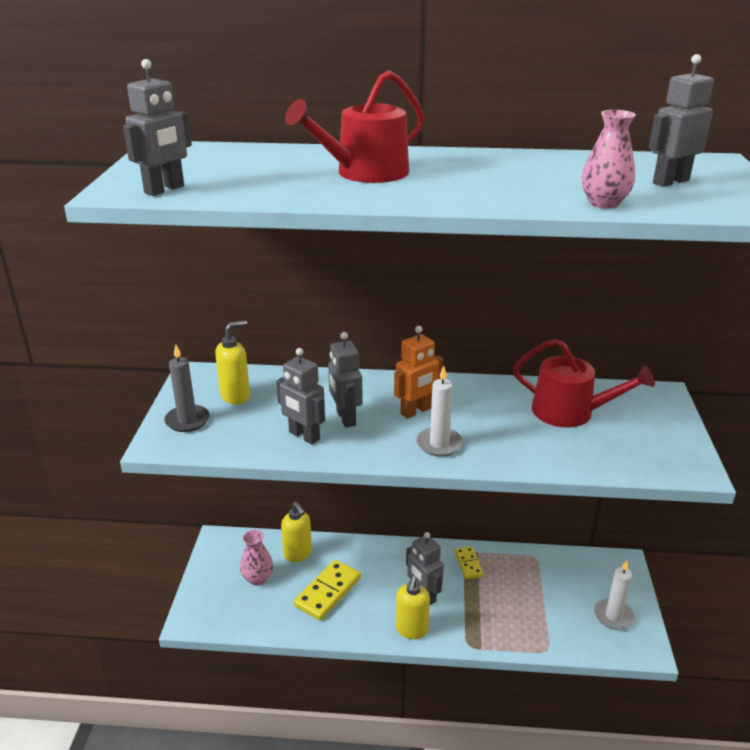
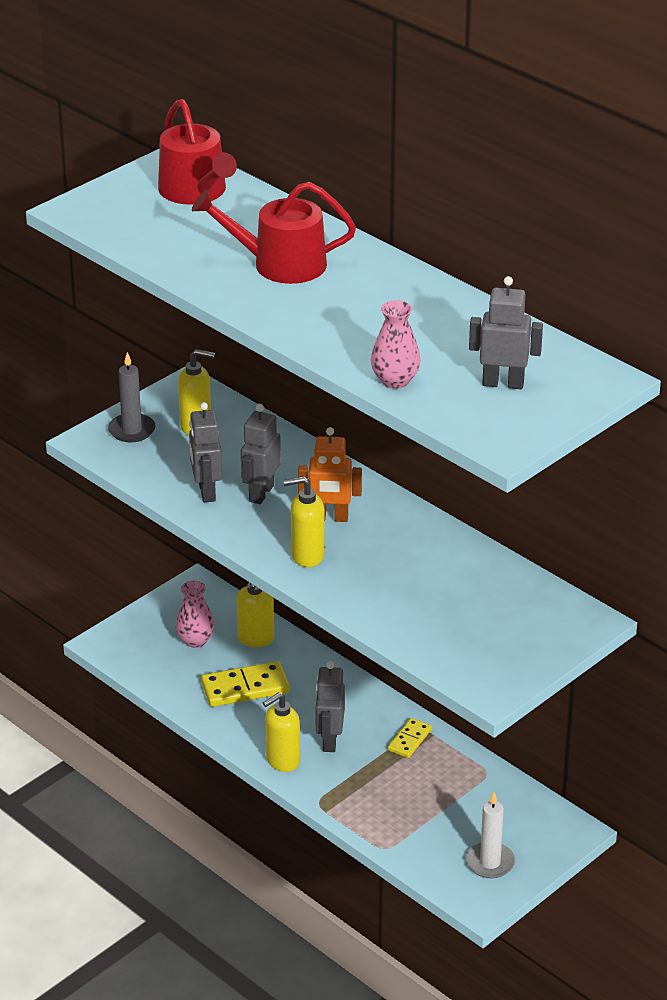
camera: 40 degrees right, 5 degrees up
(165, 190) = (109, 221): grey robot -> none
(439, 444) = (307, 556): white candle -> yellow soap dispenser
(570, 412) = (468, 590): red watering can -> red watering can (196, 192)

